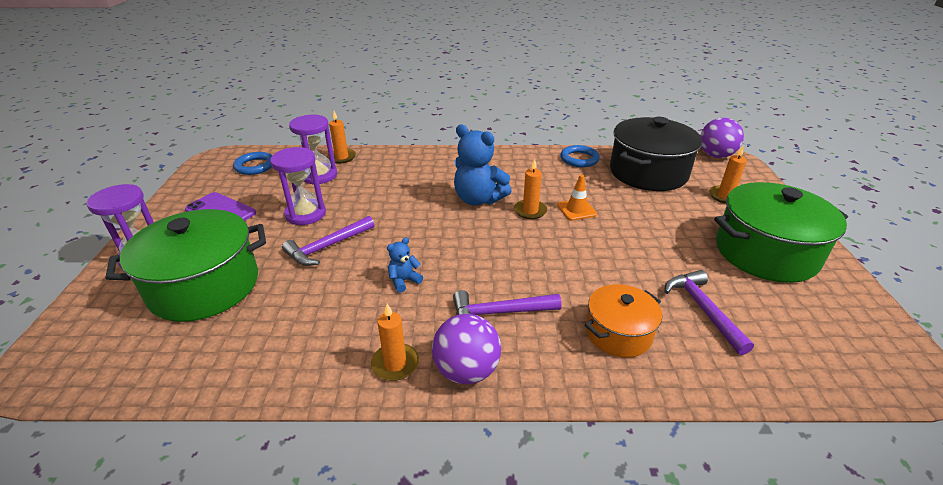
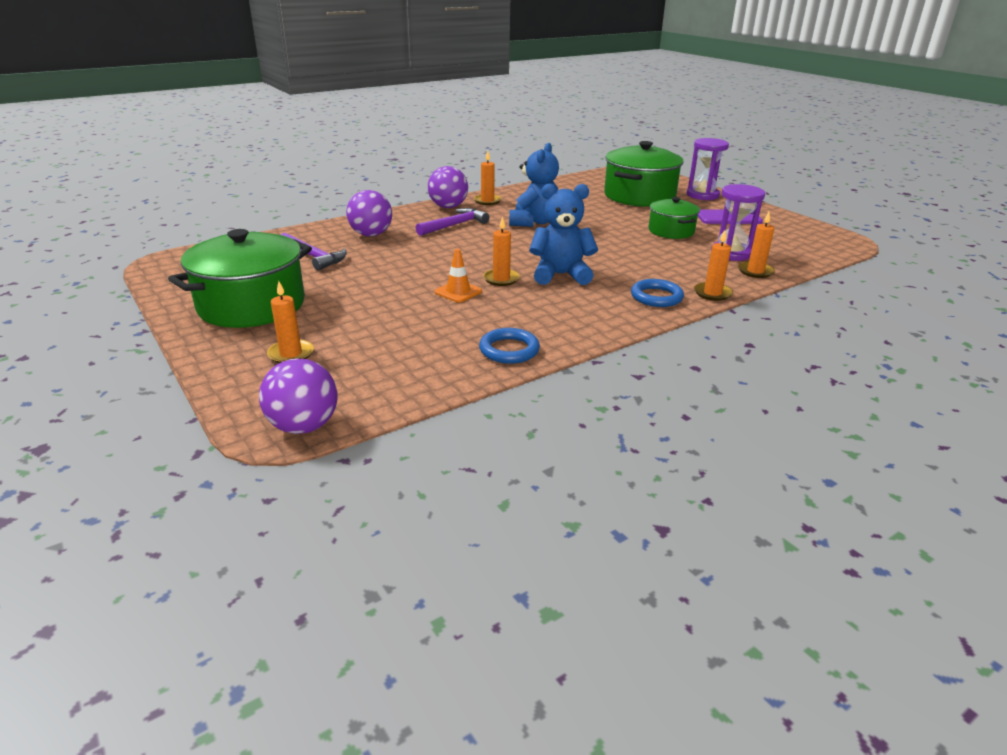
camera: 145 degrees right, 5 degrees down
(255, 166) = (798, 244): blue ring -> blue ring (656, 297)
(305, 214) = (671, 231): purple hourglass -> green pot
(327, 247) = (613, 222): purple hammer -> none
(403, 153) = (712, 293): none -> orange candle
(404, 281) = (534, 222): blue teddy bear -> blue teddy bear, size x2.07
(618, 333) = (371, 235): orange pot -> purple ball
(648, 172) = (403, 358): black pot -> none

